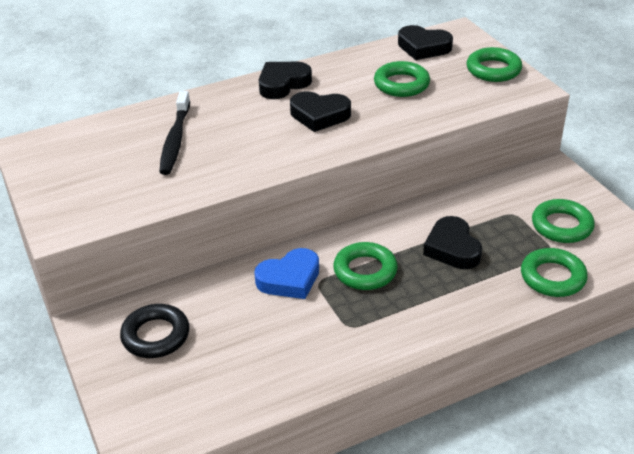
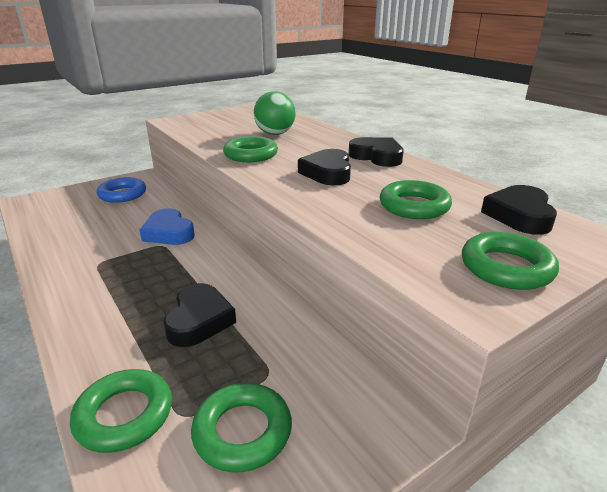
camera: 80 degrees right, 10 degrees down
(156, 336) = (122, 194): black ring -> blue ring
(175, 140) = (275, 134): black toothbrush -> green ball
(365, 271) = (171, 267): green ring -> green ring (251, 155)
(452, 248) = (199, 320): black heart -> black heart turned 120 degrees clockwise

